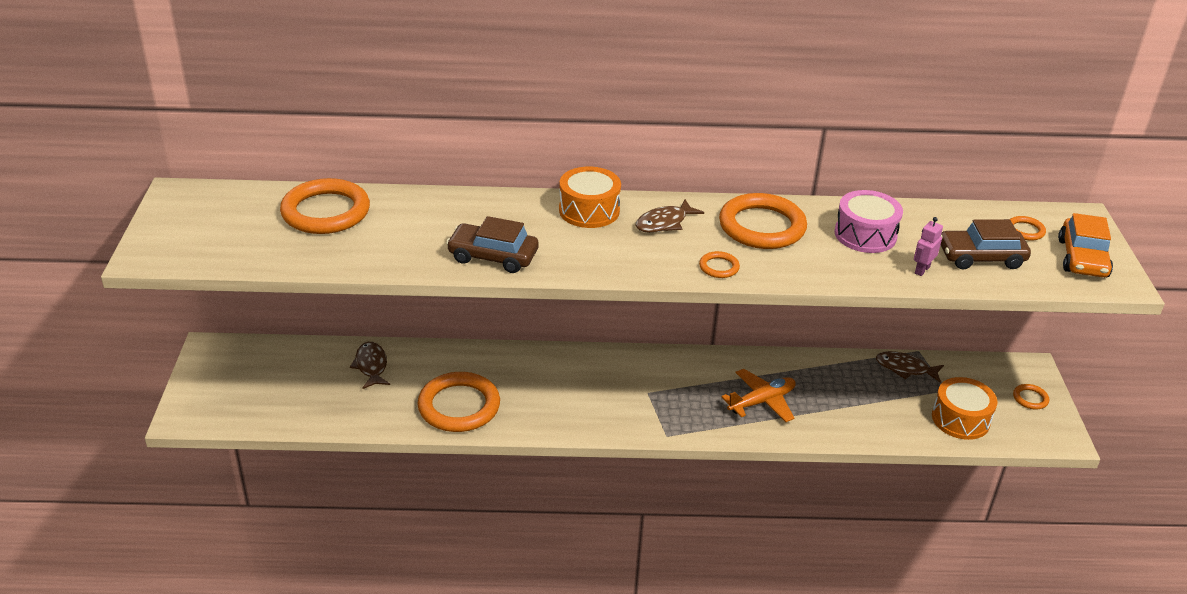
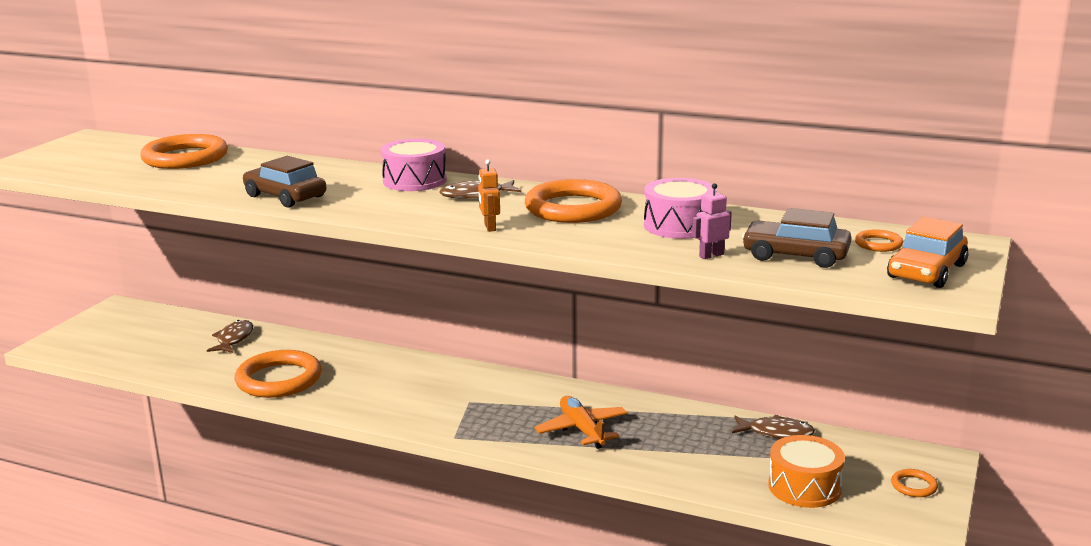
camera: 25 degrees right, 15 degrees down
(589, 210) = (414, 181): orange drum -> pink drum
(719, 267) = (489, 227): orange ring -> orange robot
(761, 402) = (582, 430): orange plane -> orange plane turned 105 degrees counterclockwise
(905, 368) = (776, 433): brown fish -> brown fish turned 150 degrees clockwise

